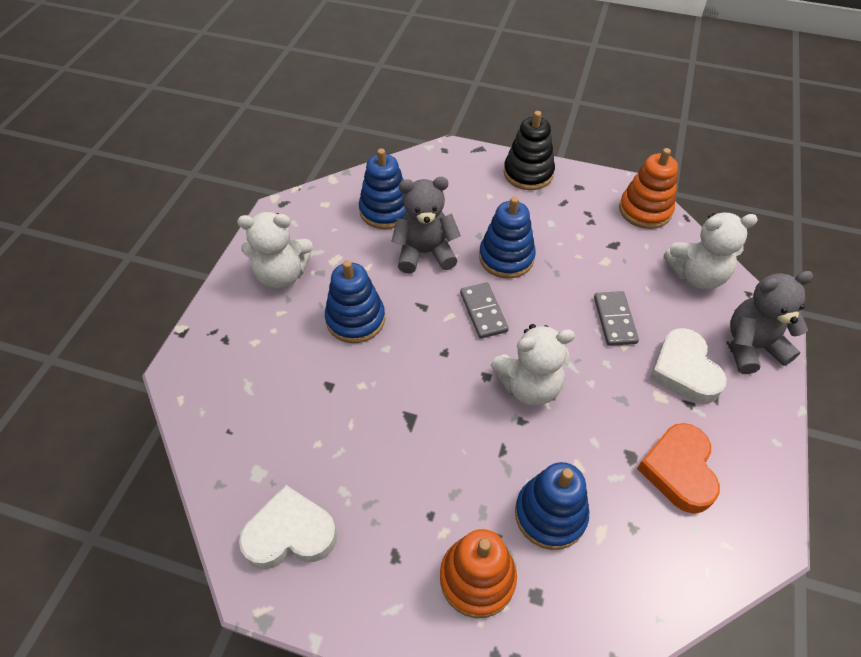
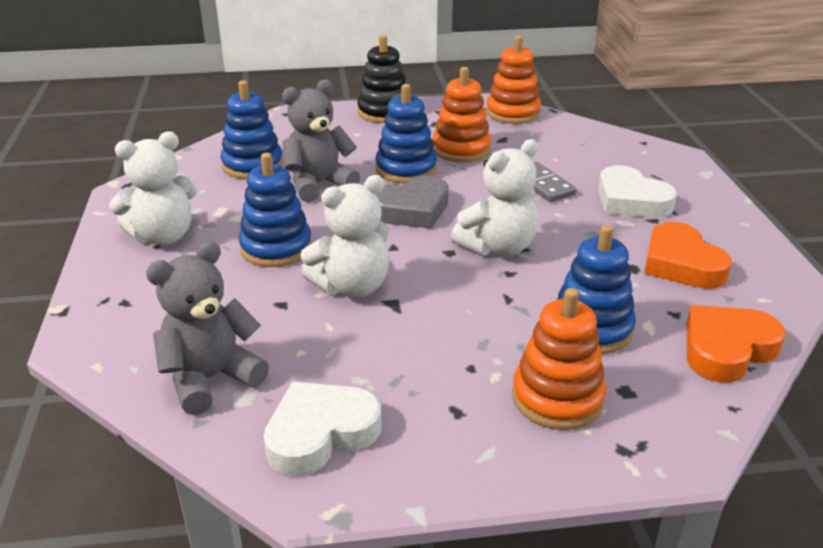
camera: 25 degrees left, 20 degrees down
(483, 312) = (411, 210): grey domino -> grey heart
(568, 247) = (461, 149): none -> orange stacking toy
(651, 589) = (726, 349): none -> orange heart
(696, 276) = (591, 141): white teddy bear -> white teddy bear (352, 286)
(751, 347) = (674, 172): grey teddy bear -> grey teddy bear (211, 378)

